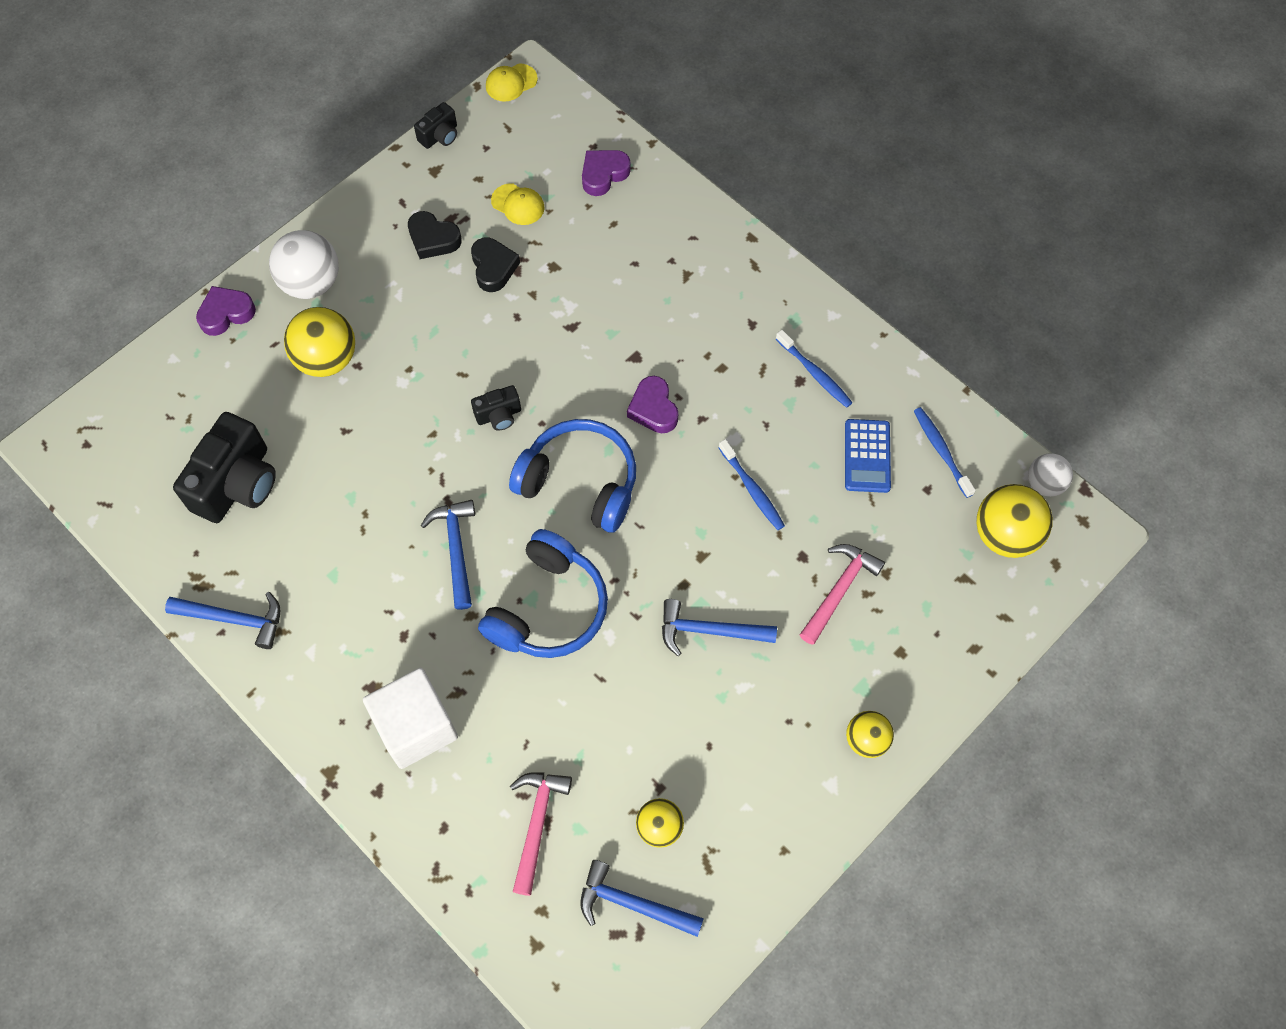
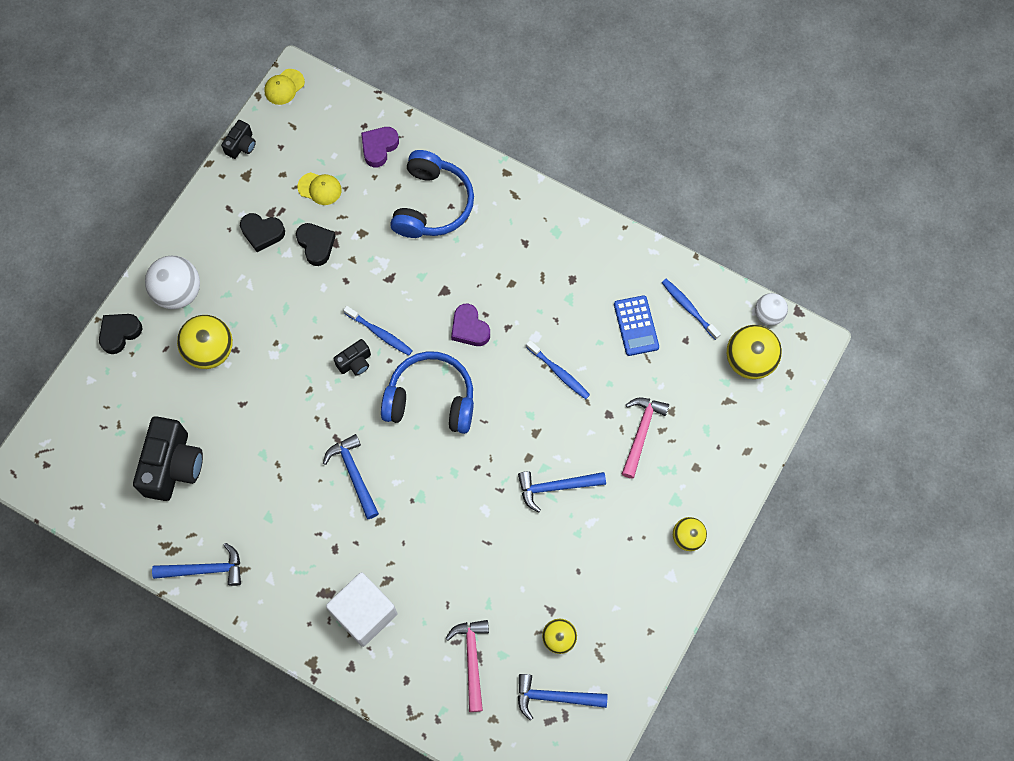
camera: 15 degrees left, 5 degrees up
(226, 313) = (120, 333): purple heart -> black heart
(548, 608) = (435, 500): blue headphones -> blue headphones (432, 204)
(815, 373) = (581, 270): blue toothbrush -> blue toothbrush (379, 333)

